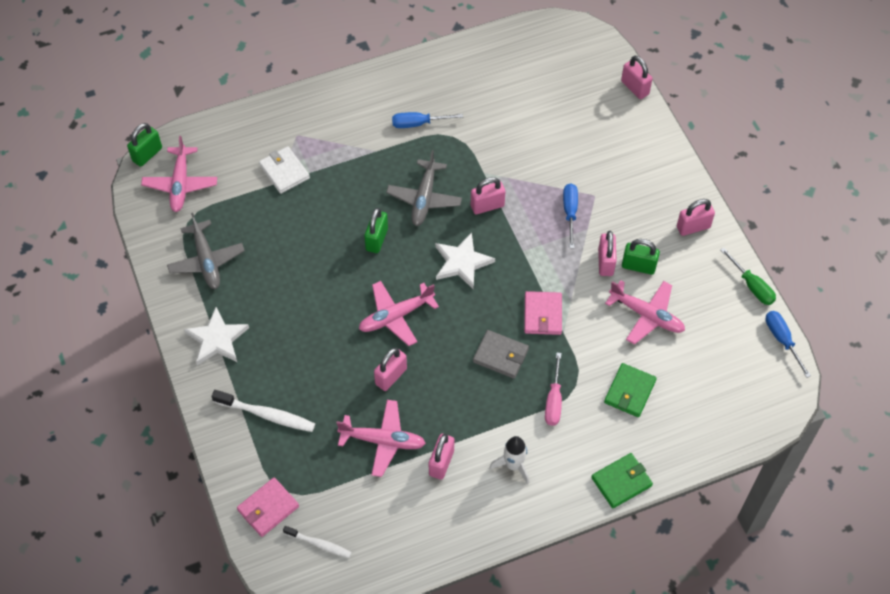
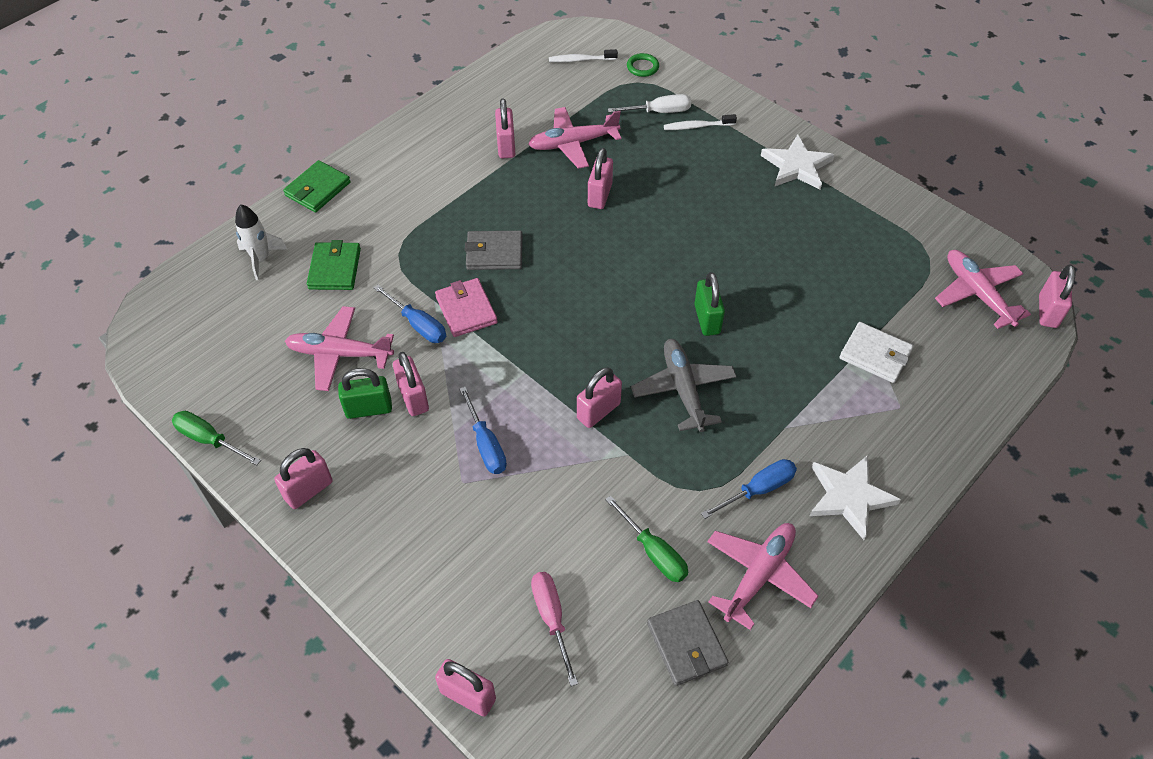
camera: 155 degrees right, 5 degrees down
(147, 154) = (1047, 311): green padlock -> pink padlock
(206, 261) = (872, 228): grey plane -> none
(267, 415) = (697, 126): white toothbrush -> white toothbrush, size x0.64
(268, 508) = (642, 67): pink wallet -> green ring
(288, 445) = (659, 112): none -> white screwdriver
(395, 316) = (631, 249): pink plane -> pink plane (759, 575)
(462, 262) = (591, 331): white star -> white star (849, 497)
(499, 115) = (654, 552): none -> green screwdriver
(508, 67) = (686, 644): none -> grey wallet
(513, 465) = (434, 166): white rocket -> white rocket (261, 259)
(554, 401) = (416, 232): pink screwdriver -> pink screwdriver (551, 618)
(782, 340) = (159, 387): blue screwdriver -> blue screwdriver (418, 325)

